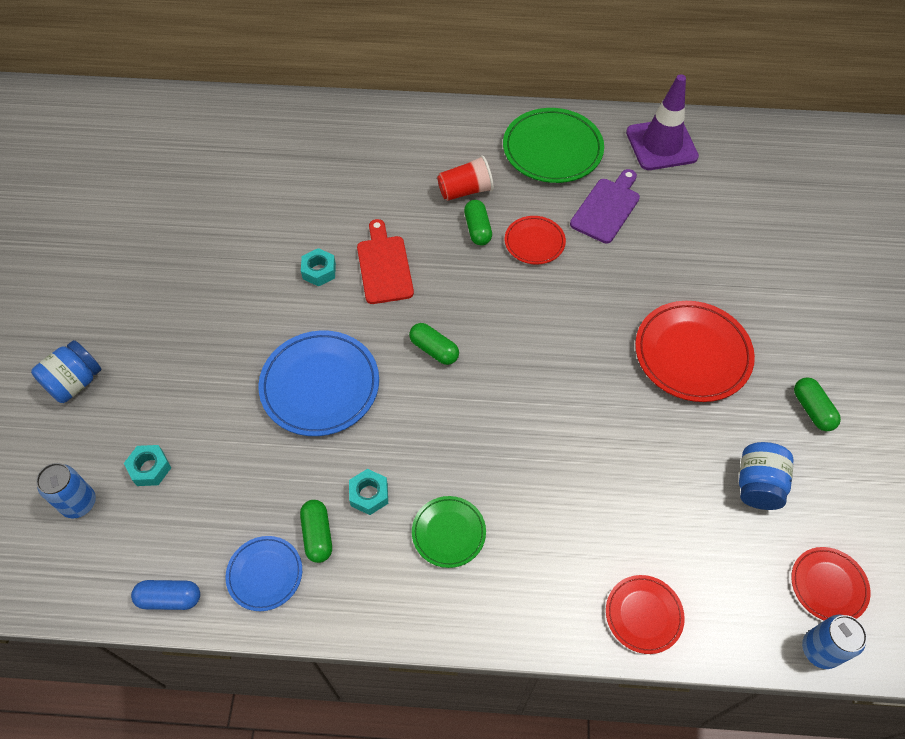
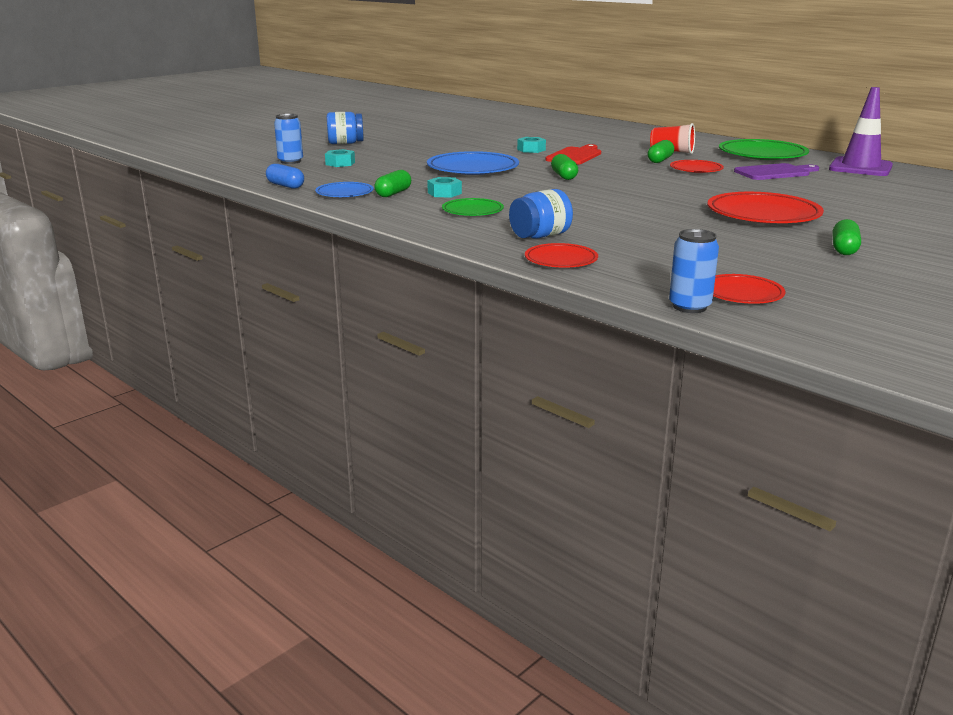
camera: 40 degrees right, 35 degrees down
(758, 485) = (741, 255): blue jar -> blue jar (540, 236)

